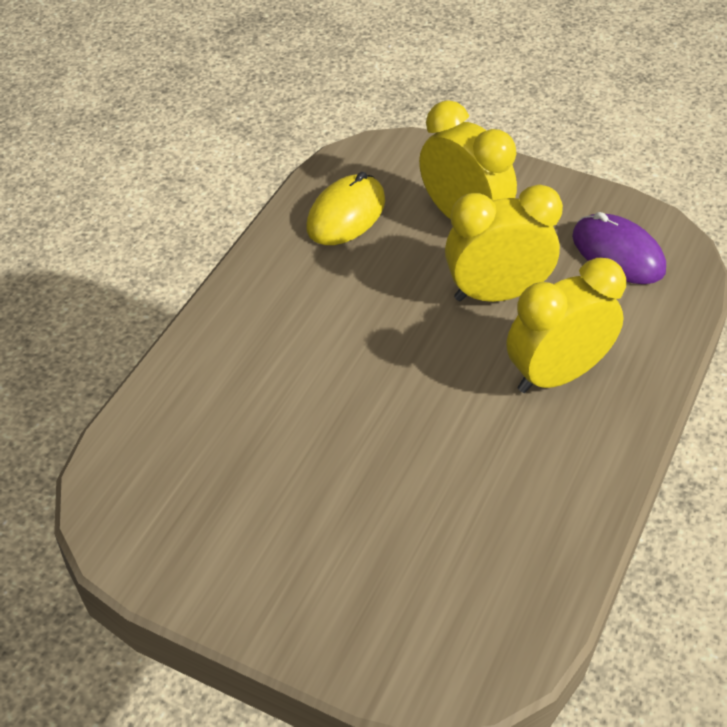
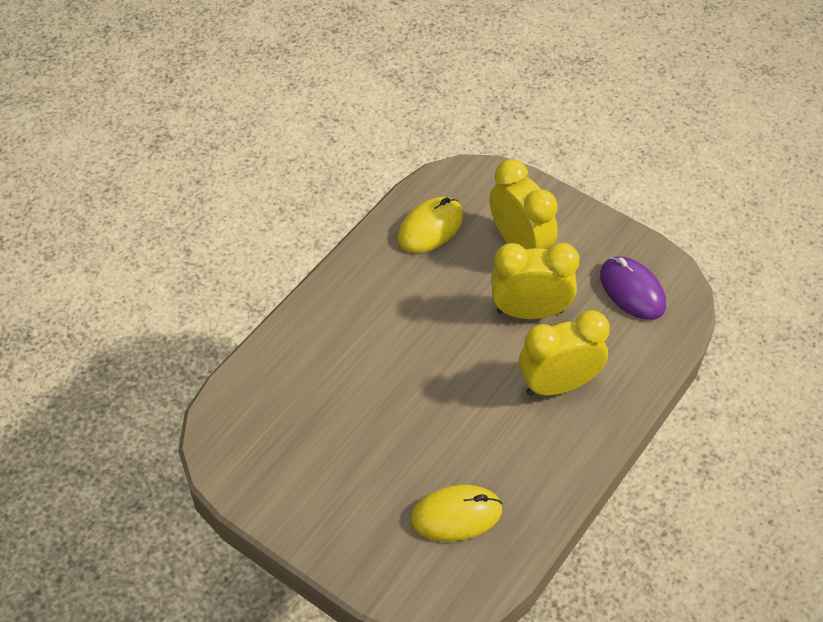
camera: 10 degrees right, 5 degrees up
(463, 559) = (456, 515): none -> yellow mouse

